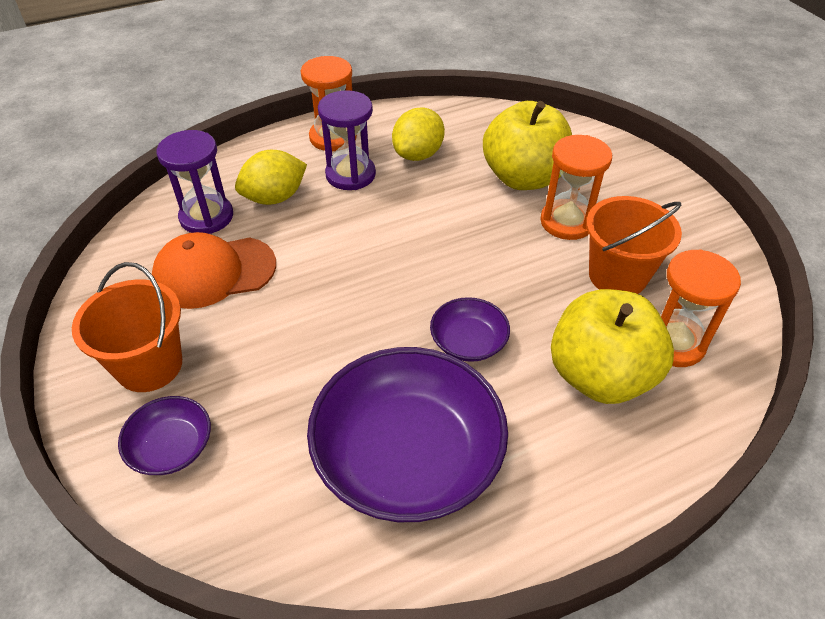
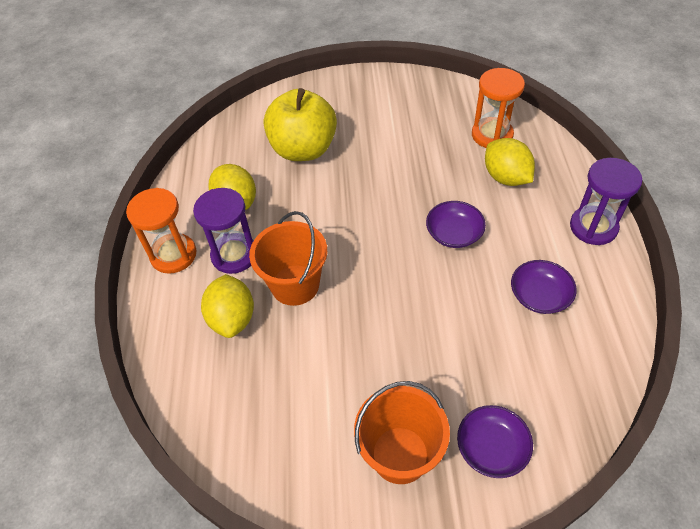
camera: 65 degrees left, 5 degrees up
(206, 217) = (228, 379): purple hourglass -> purple hourglass (593, 227)
(214, 272) = (307, 385): orange cap -> none
(407, 455) = (539, 295): purple bowl -> purple bowl, size x0.47
(567, 222) = (363, 143): orange hourglass -> none
(600, 375) = (506, 177): yellow apple -> yellow lemon
(617, 276) = (426, 137): orange bucket -> orange bucket (295, 285)

